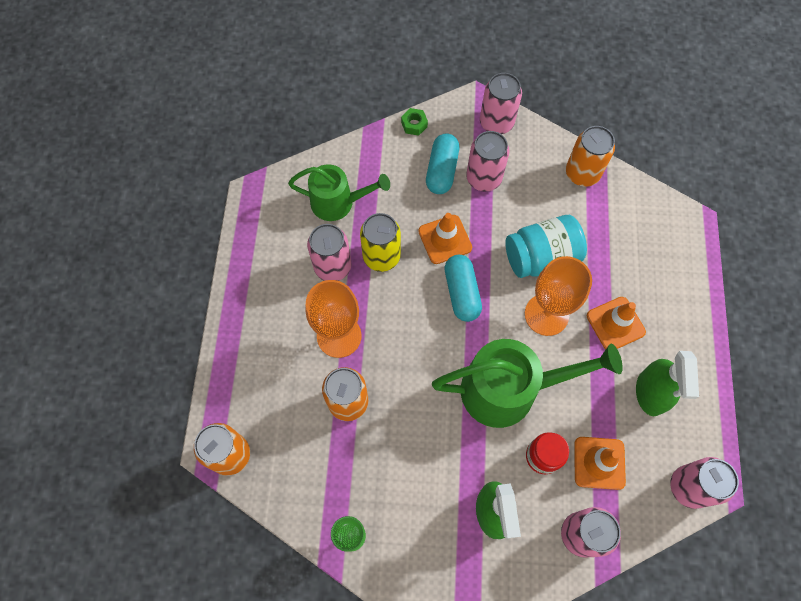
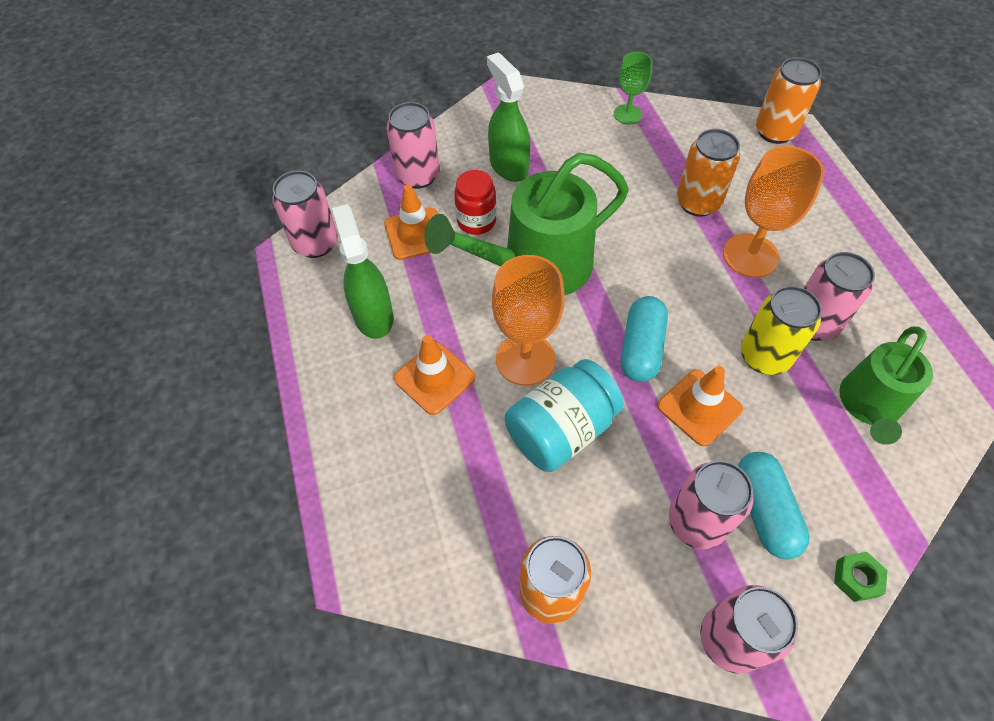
camera: 160 degrees right, 10 degrees down
(338, 202) = (869, 406): green watering can -> green watering can turned 45 degrees counterclockwise
(461, 293) = (641, 348): turquoise capsule -> turquoise capsule turned 45 degrees clockwise

